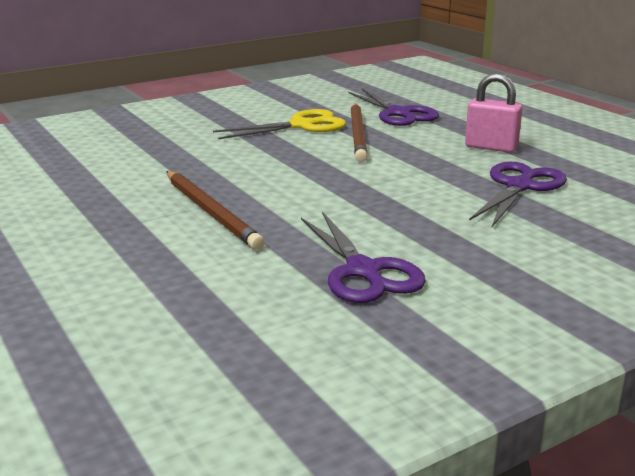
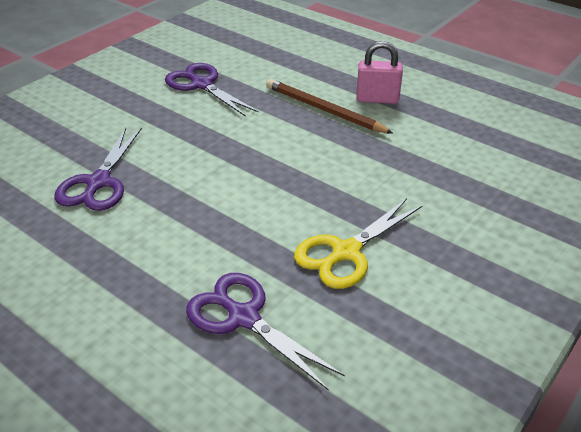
camera: 160 degrees right, 15 degrees up
(358, 135) = (271, 245): brown pencil -> none
(491, 147) = (119, 248): pink padlock -> pink padlock (377, 99)

